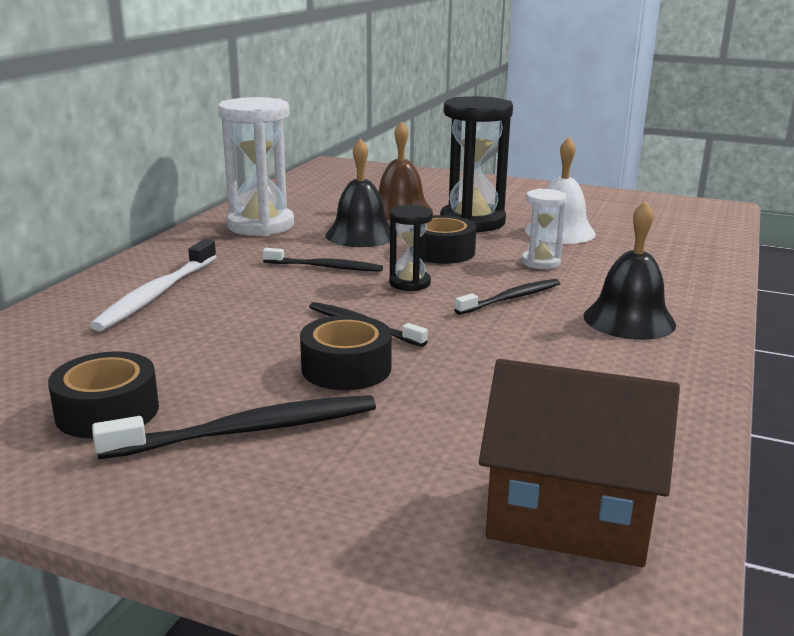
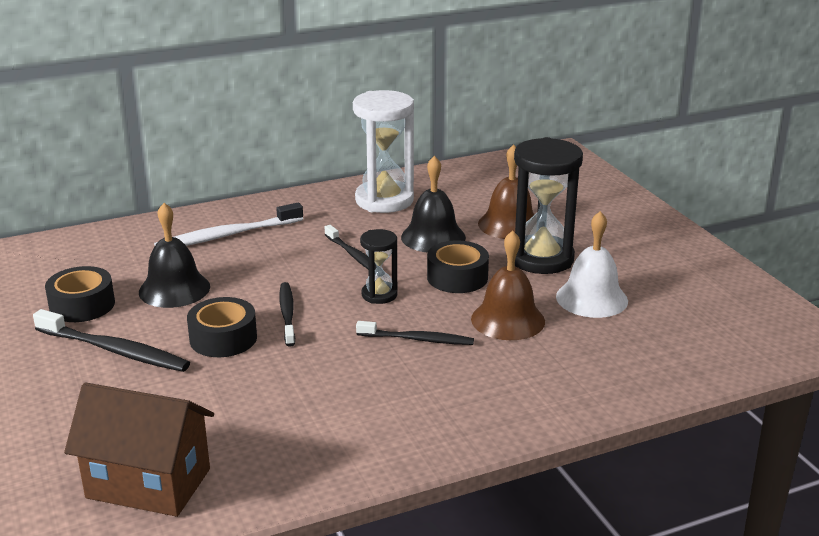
camera: 45 degrees right, 5 degrees up
(540, 262) = (508, 320): white hourglass -> brown bell
(568, 518) = (148, 483): brown house -> brown house turned 45 degrees counterclockwise
(629, 320) = (457, 397): black bell -> black bell (174, 289)

